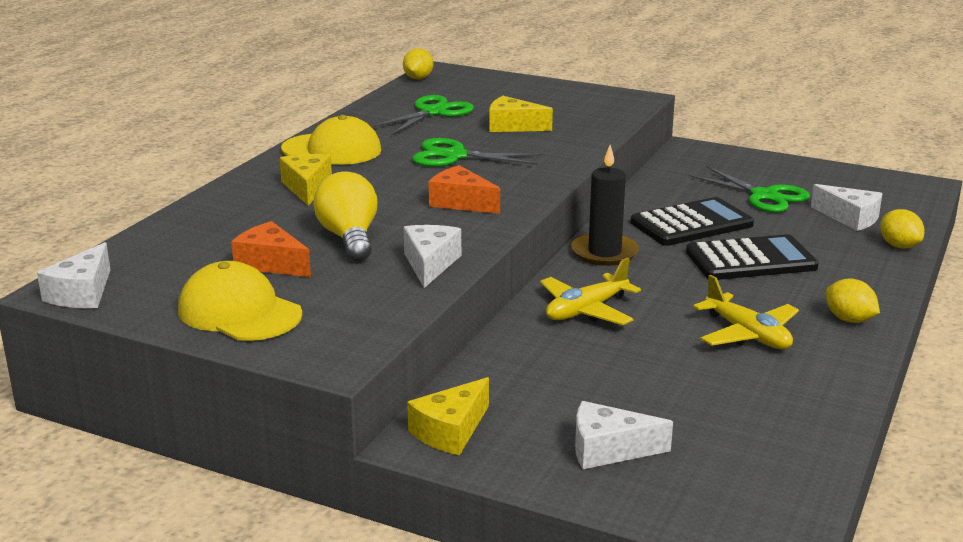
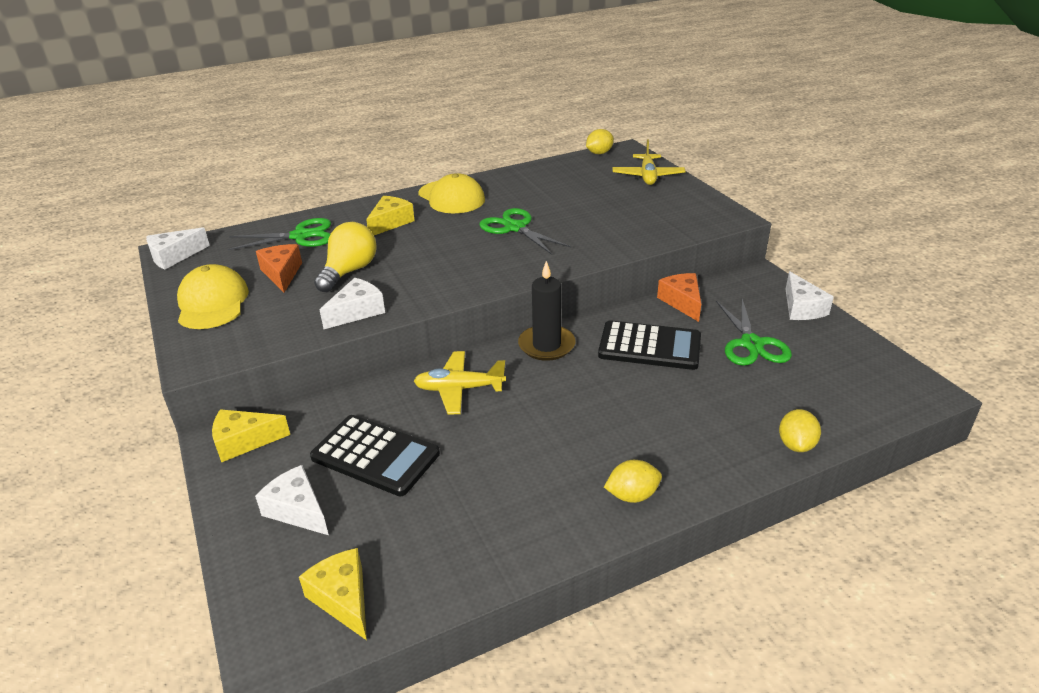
camera: 40 degrees right, 10 degrees up
(433, 112) = (561, 185): green scissors -> green scissors (300, 236)
(461, 202) = (455, 269): orange cheese -> orange cheese (682, 302)
(513, 126) = (595, 214): yellow cheese -> yellow cheese (343, 598)
(747, 334) = (532, 467): yellow plane -> yellow plane (648, 176)
(750, 260) = (643, 400): black calculator -> black calculator (375, 455)
(849, 320) = (632, 495): yellow lemon -> yellow lemon turned 75 degrees clockwise
(850, 218) = (795, 397): white cheese -> white cheese (801, 308)

